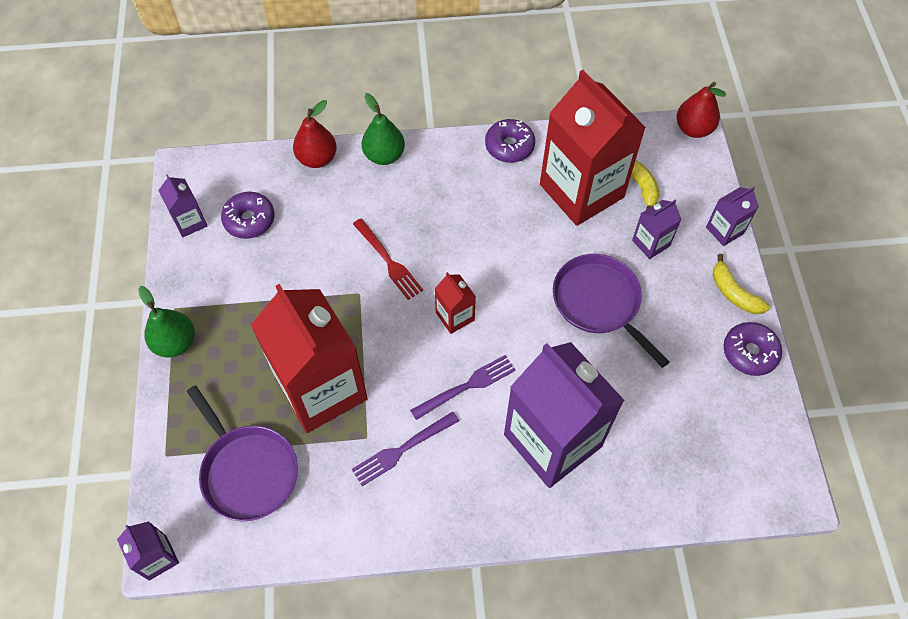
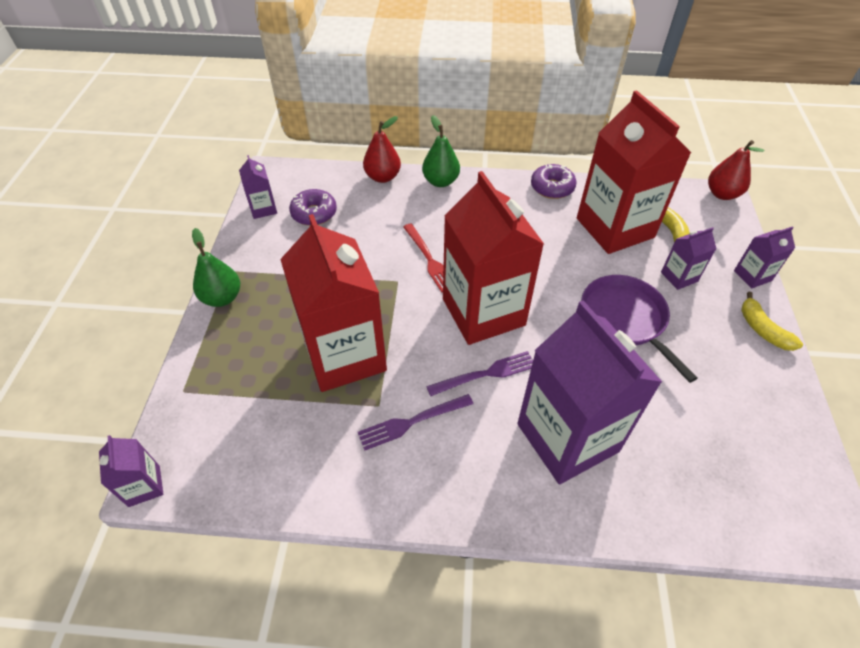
camera: 10 degrees right, 10 degrees down
(248, 471) = (256, 418): purple pan -> none
(455, 316) = (483, 312): red carton -> red carton, size x2.31
(749, 352) = (780, 385): purple donut -> none

